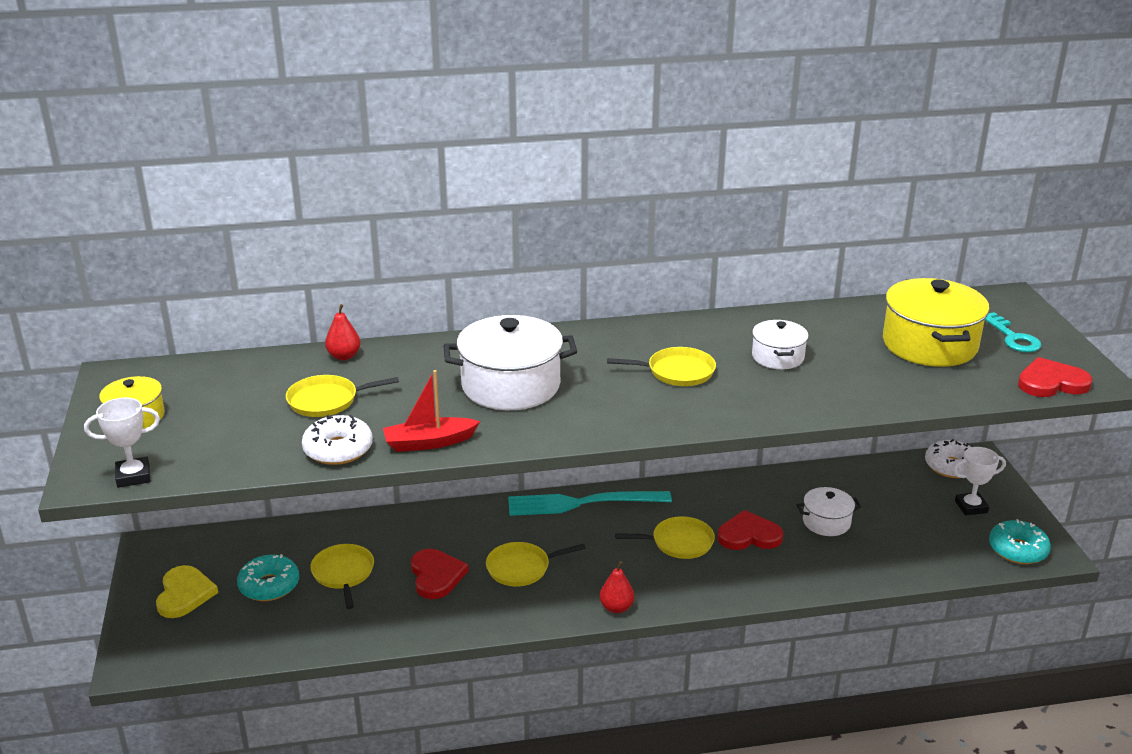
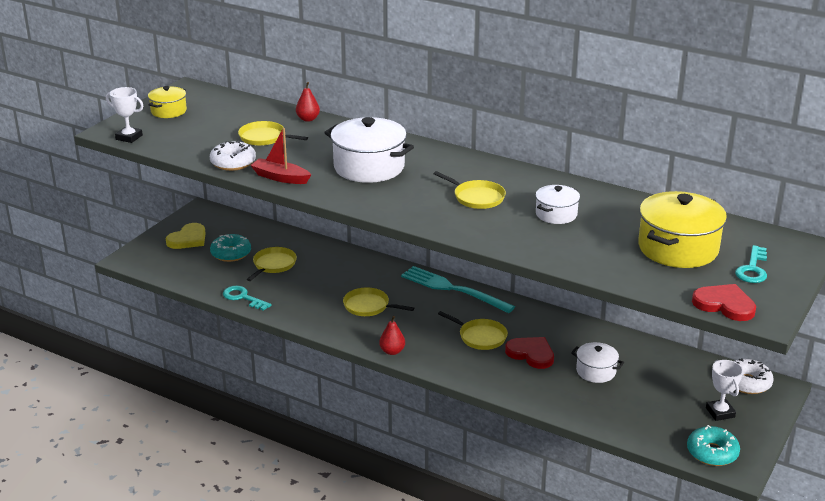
camera: 40 degrees right, 0 degrees up
(361, 634) = (243, 297): none -> turquoise key
(436, 576) = (318, 288): red heart -> none
(971, 507) = (720, 412): white trophy -> white trophy turned 45 degrees clockwise

